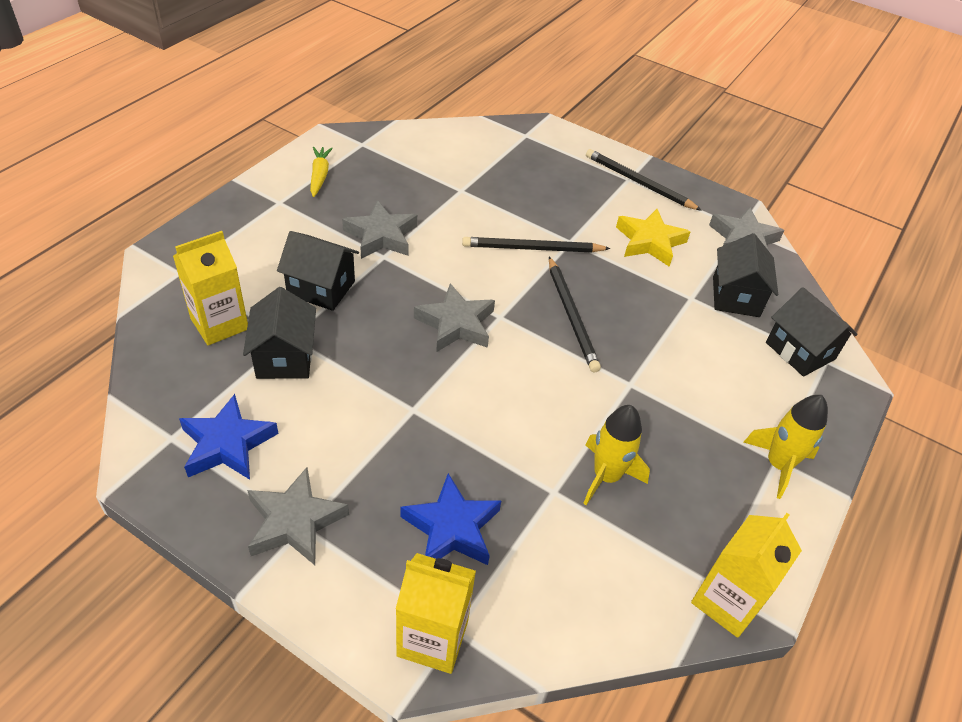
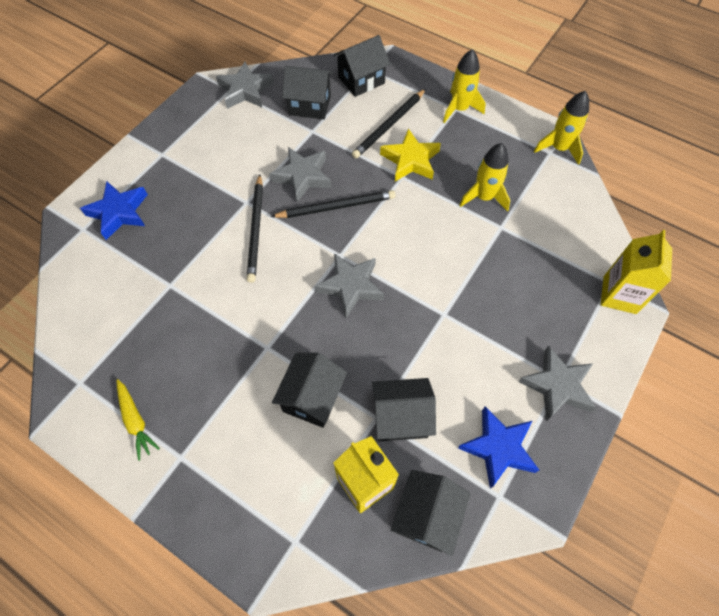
camera: 85 degrees left, 15 degrees up
(171, 370) = (426, 515): none -> black house
(319, 176) = (136, 421): yellow carrot -> yellow carrot turned 120 degrees counterclockwise
(381, 236) = (238, 351): grey star -> grey star (303, 176)
(452, 528) = (541, 286): blue star -> blue star (119, 212)
(638, 182) = (167, 147): black pencil -> black pencil (389, 126)
(649, 242) = (247, 148): yellow star -> yellow star (410, 160)
(727, 601) = (558, 148): yellow carton -> yellow rocket

